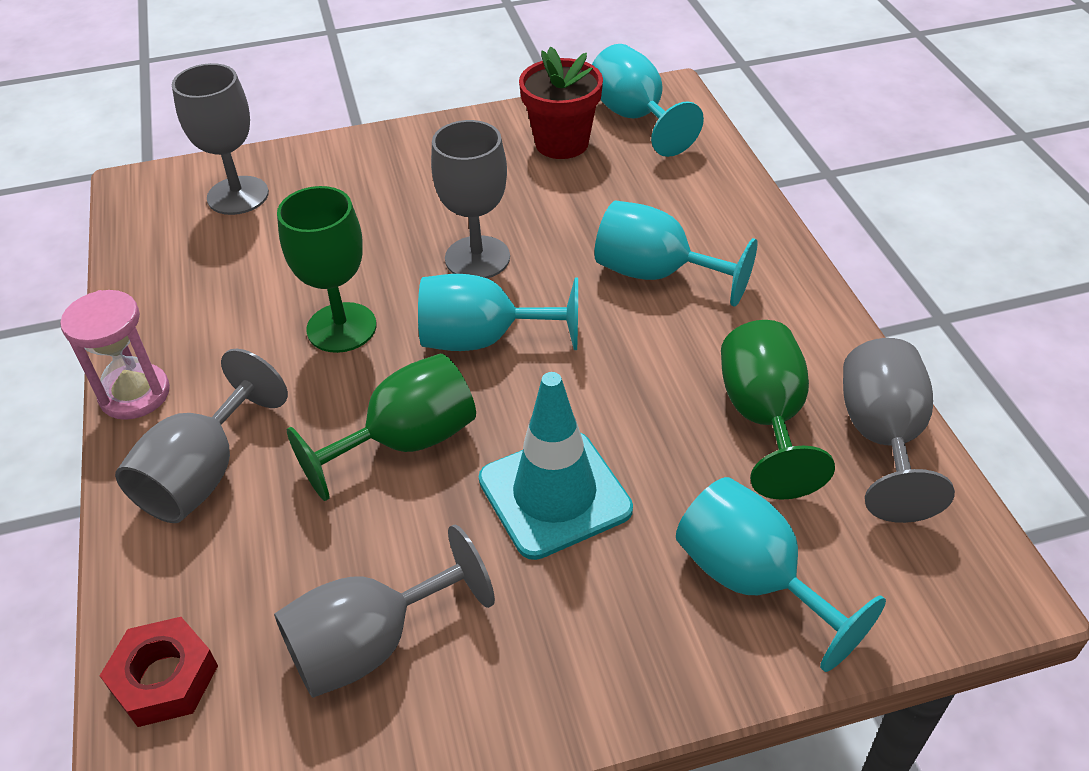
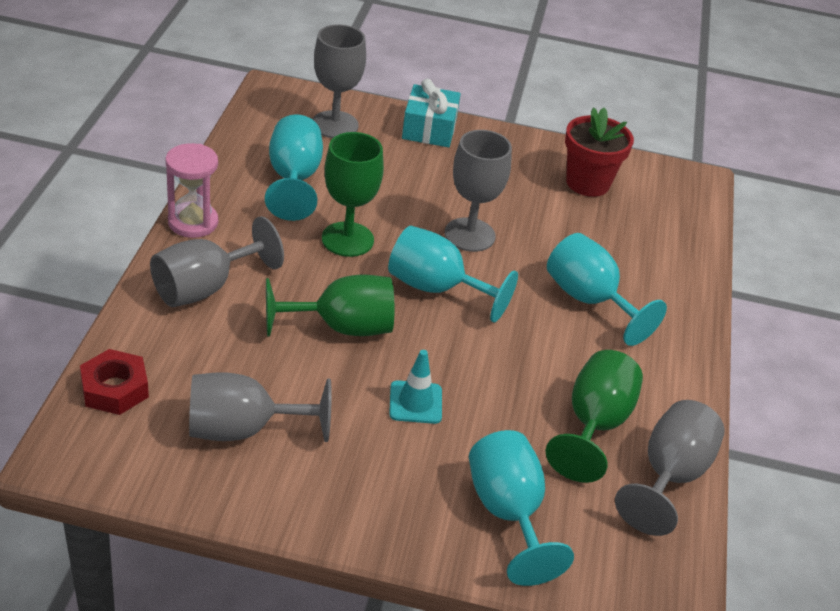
camera: 20 degrees right, 5 degrees down
(350, 155) = (429, 129): none -> turquoise gift
(554, 494) = (415, 402): turquoise traffic cone -> turquoise traffic cone, size x0.57
(635, 117) = (657, 187): turquoise goblet -> turquoise goblet (294, 179)

